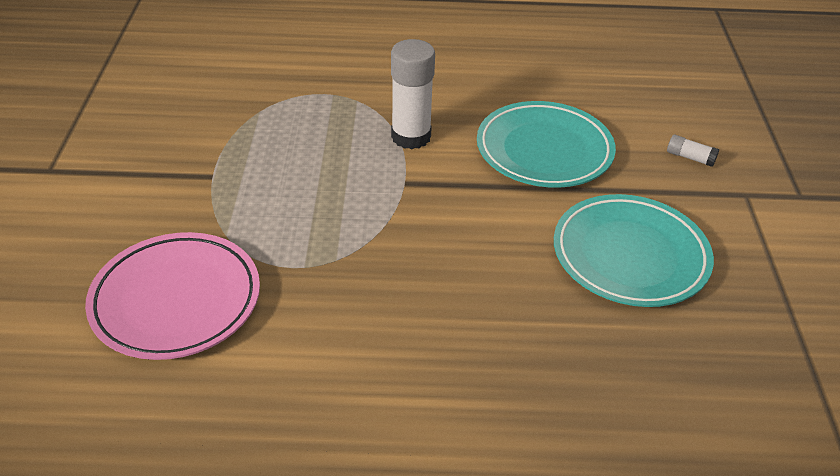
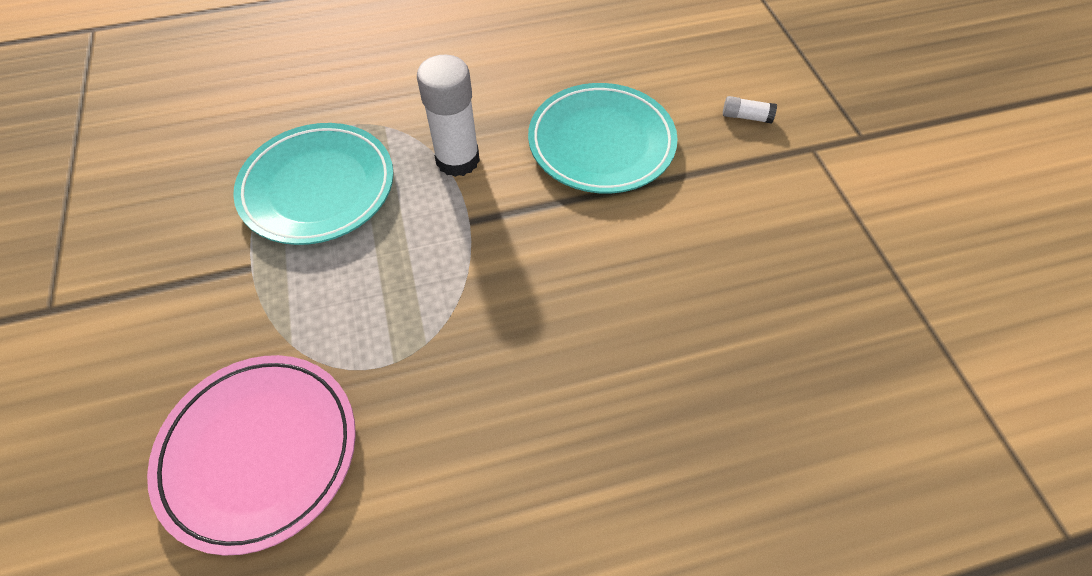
camera: 15 degrees left, 15 degrees up
(630, 256) = (727, 253): turquoise plate -> turquoise plate (318, 188)

